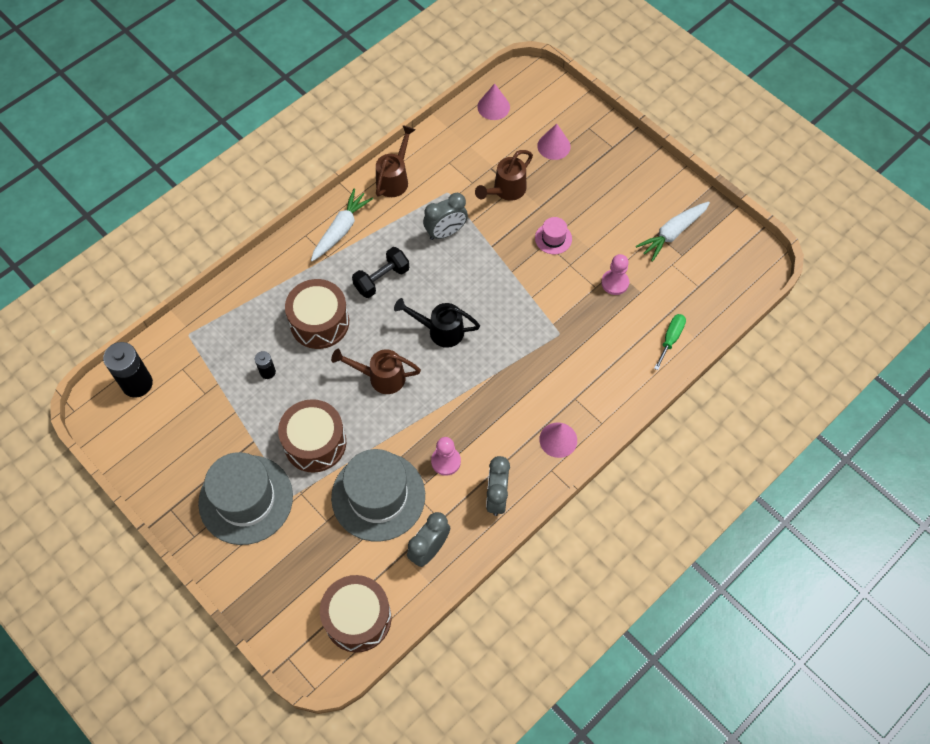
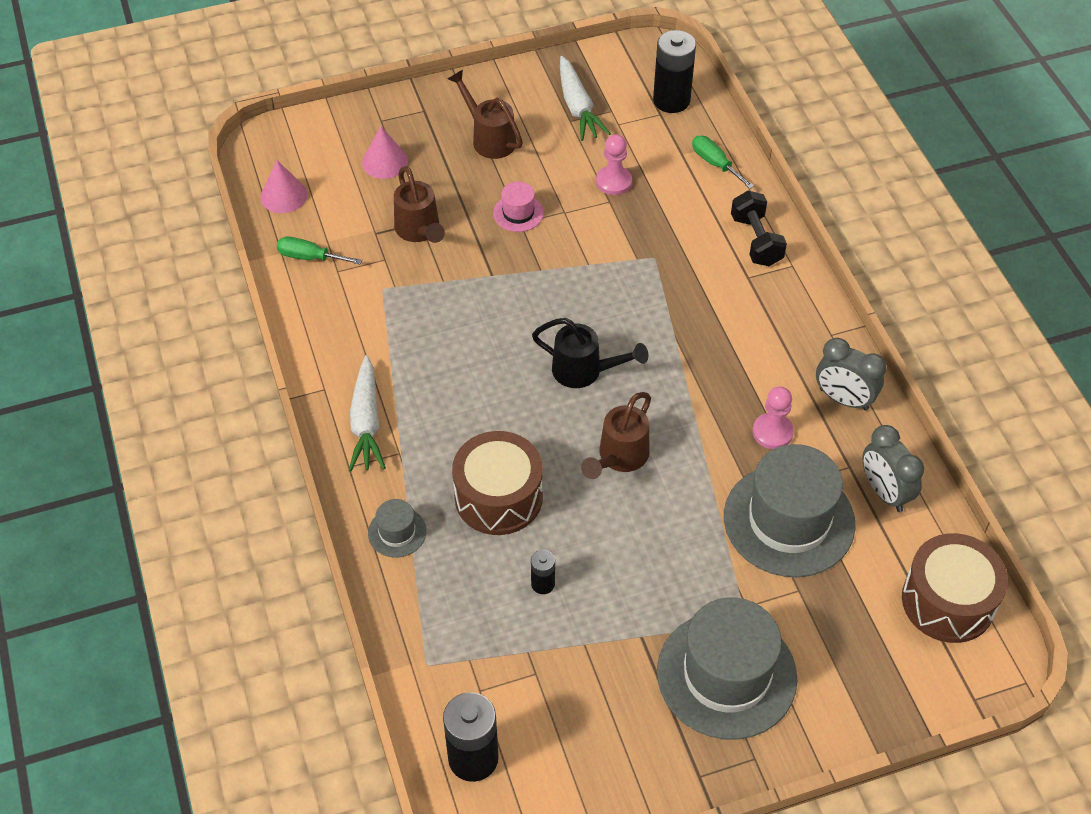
camera: 65 degrees left, 10 degrees down
(270, 280) = (397, 532): none -> grey hat
(315, 443) = (679, 564): brown drum -> none
(341, 230) = (366, 422): white carrot -> white carrot turned 150 degrees counterclockwise
(381, 279) = (472, 405): black dumbbell -> black dumbbell (756, 241)
(394, 179) = (324, 336): brown watering can -> brown watering can (489, 138)
(440, 330) = (585, 371): black watering can -> black watering can turned 105 degrees counterclockwise
(445, 232) = (442, 313): grey clock -> none
(451, 143) = (310, 257): none -> green screwdriver
(558, 440) = (795, 313): pink cone -> none
(716, 288) = (671, 100): none -> black battery

